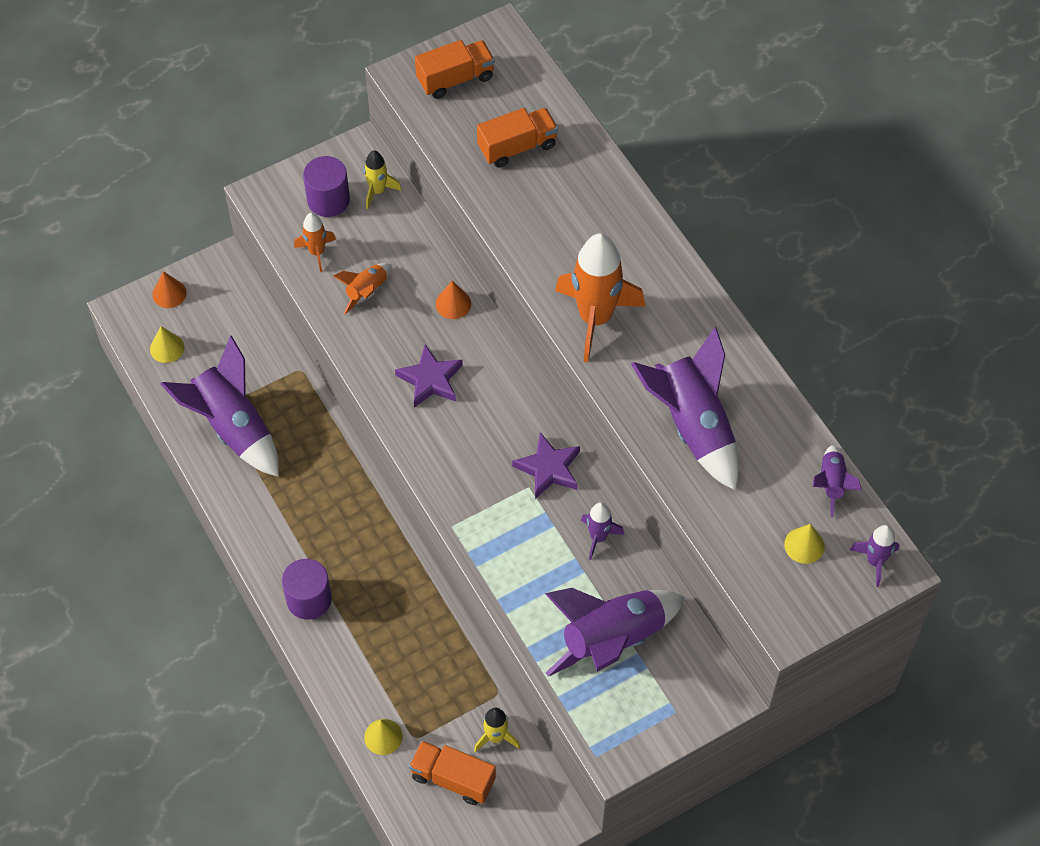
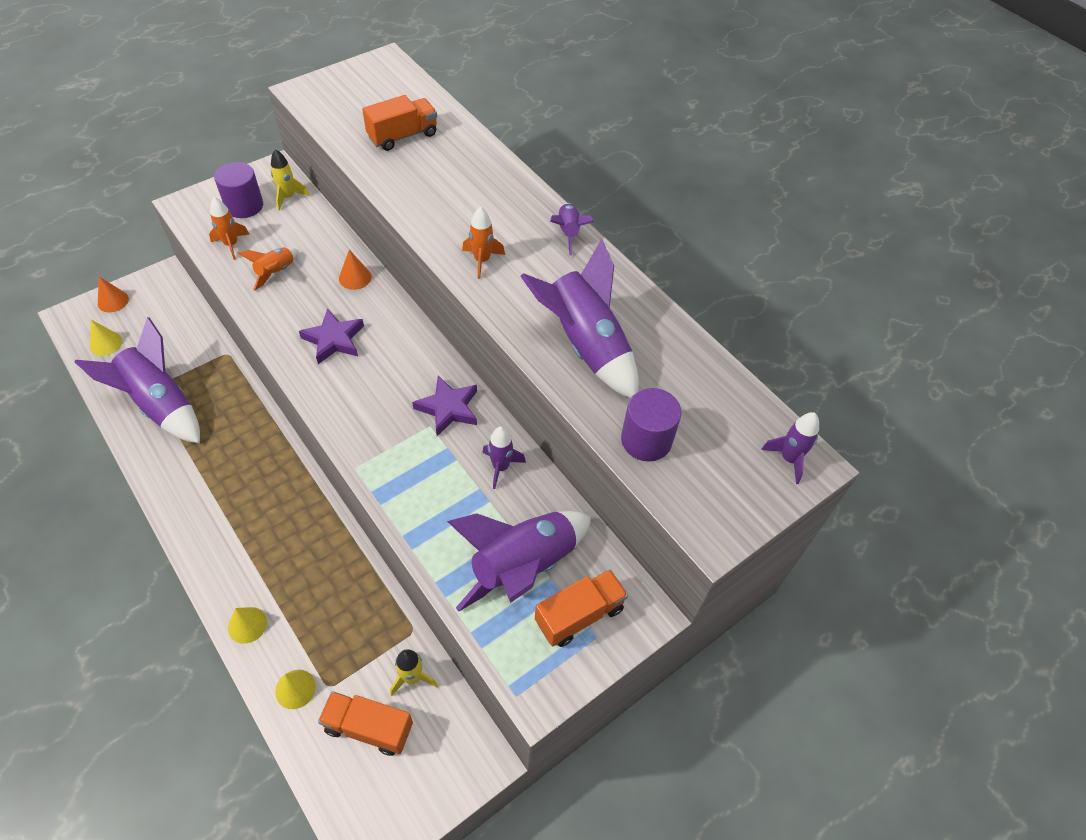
camera: 10 degrees left, 5 degrees down
(309, 599) = (224, 554): purple cylinder -> purple cylinder (646, 440)
(455, 79) = (347, 92): orange truck -> orange truck (579, 615)
(595, 318) = (482, 260): orange rocket -> orange rocket, size x0.50
(804, 545) = (714, 449): yellow cone -> yellow cone (247, 625)
(831, 484) = (730, 388): purple rocket -> purple rocket (568, 233)

